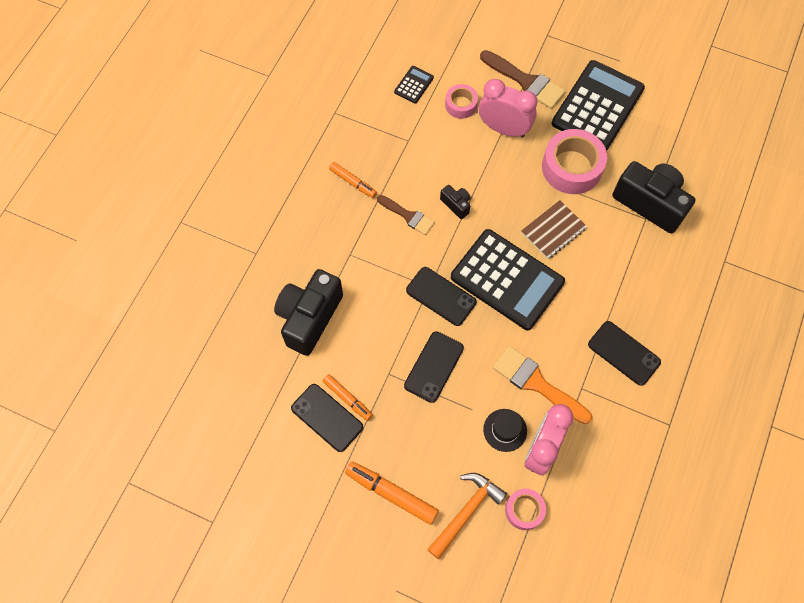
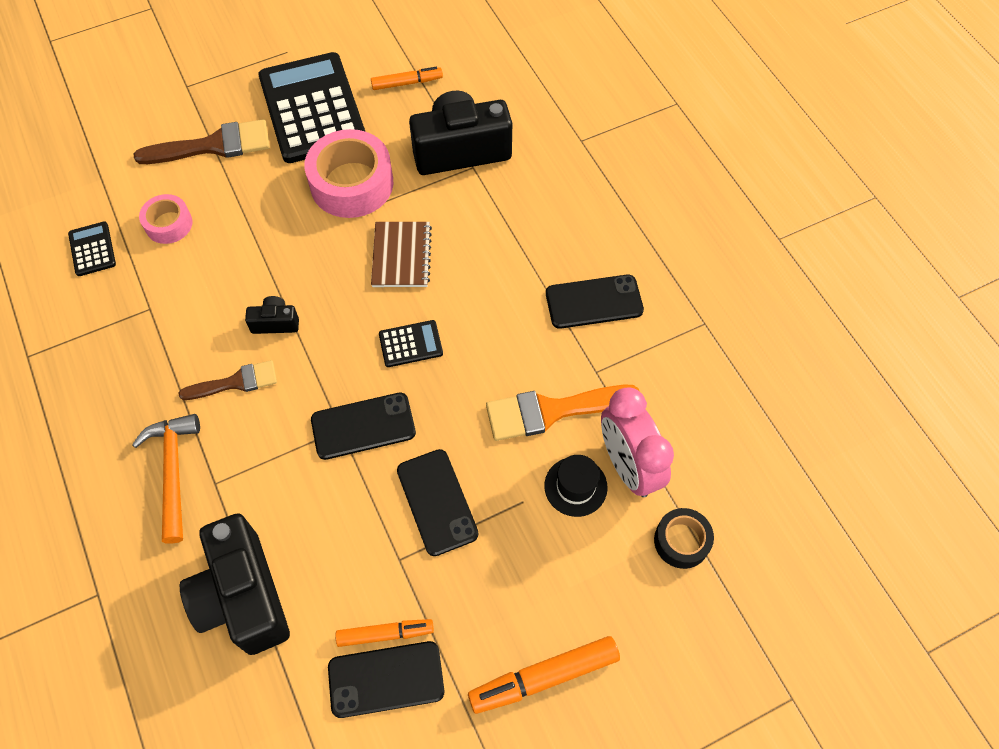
camera: 50 degrees left, 5 degrees down
(353, 182) = (132, 407): orange marker -> orange marker (407, 83)
(466, 512) = (634, 606): orange hammer -> orange hammer (173, 471)
(503, 129) = (241, 208): pink clock -> none
(507, 280) = (410, 344): black calculator -> black calculator, size x0.42
(524, 510) = (681, 541): pink tape -> black tape

